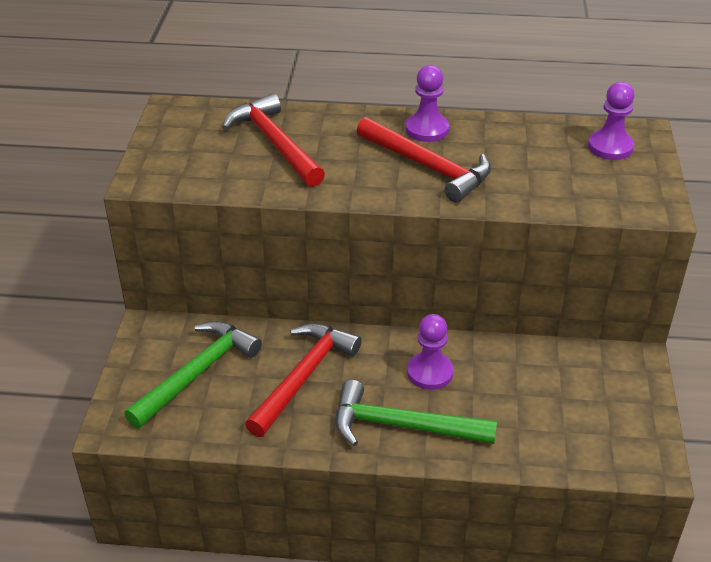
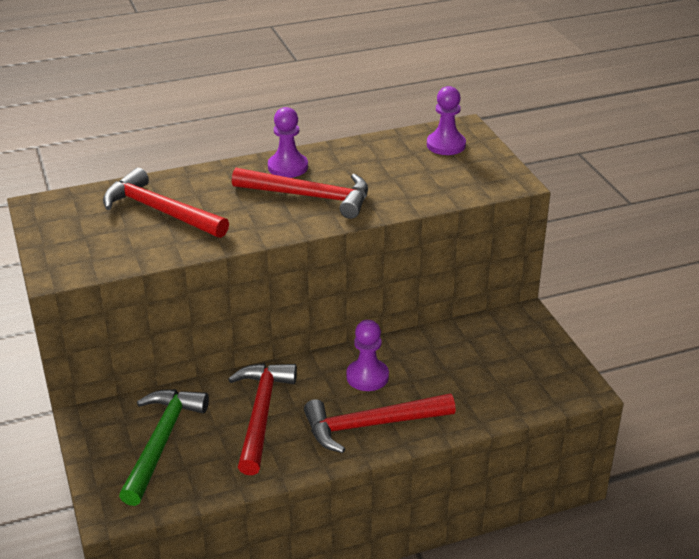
camera: 25 degrees left, 5 degrees down
(401, 426) = (370, 425): green hammer -> red hammer

